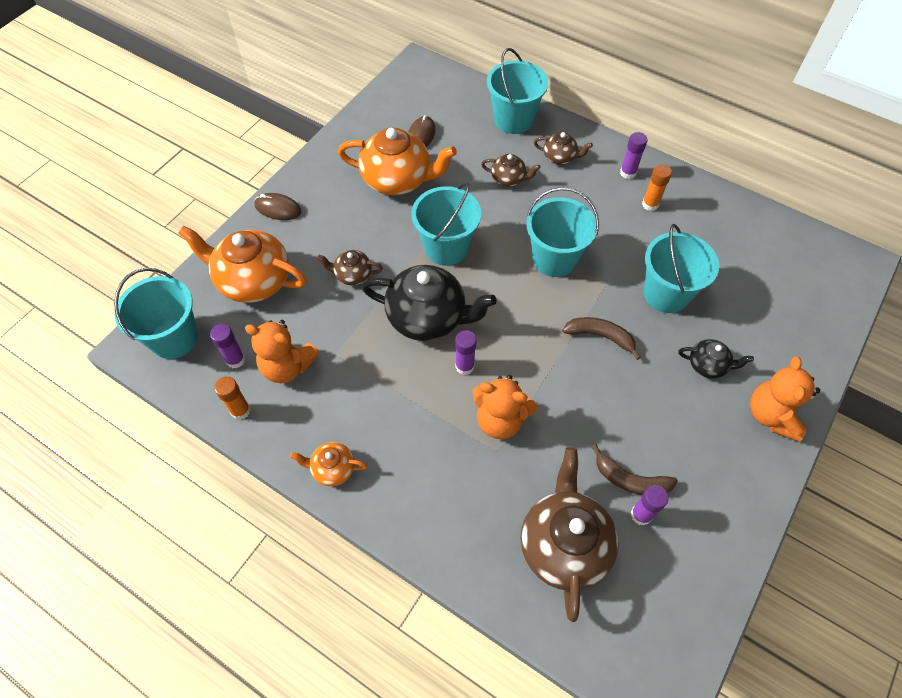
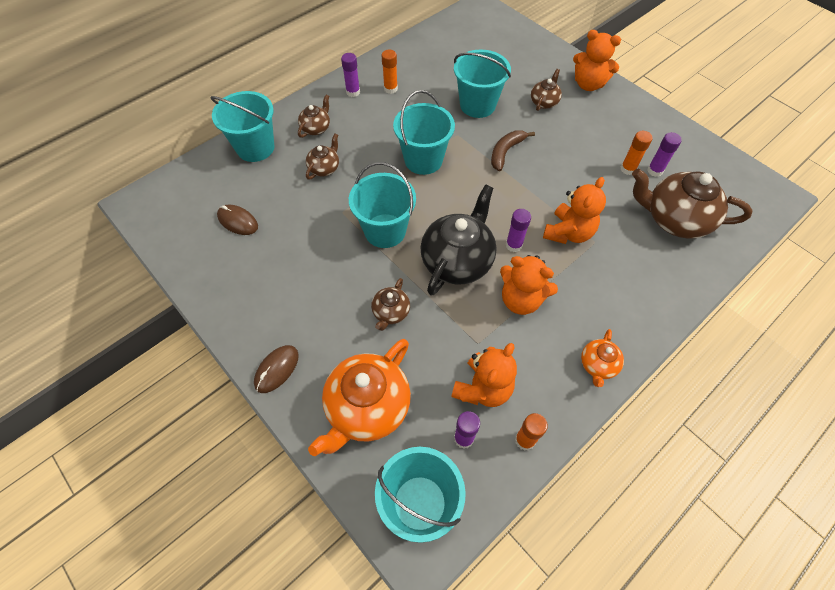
camera: 75 degrees left, 0 degrees up
(395, 384) = (521, 299): none -> orange teddy bear
(398, 180) = (286, 251): orange teapot -> none
(630, 479) = (628, 169): brown banana -> orange glue stick
(708, 365) = (544, 102): black teapot -> brown teapot

